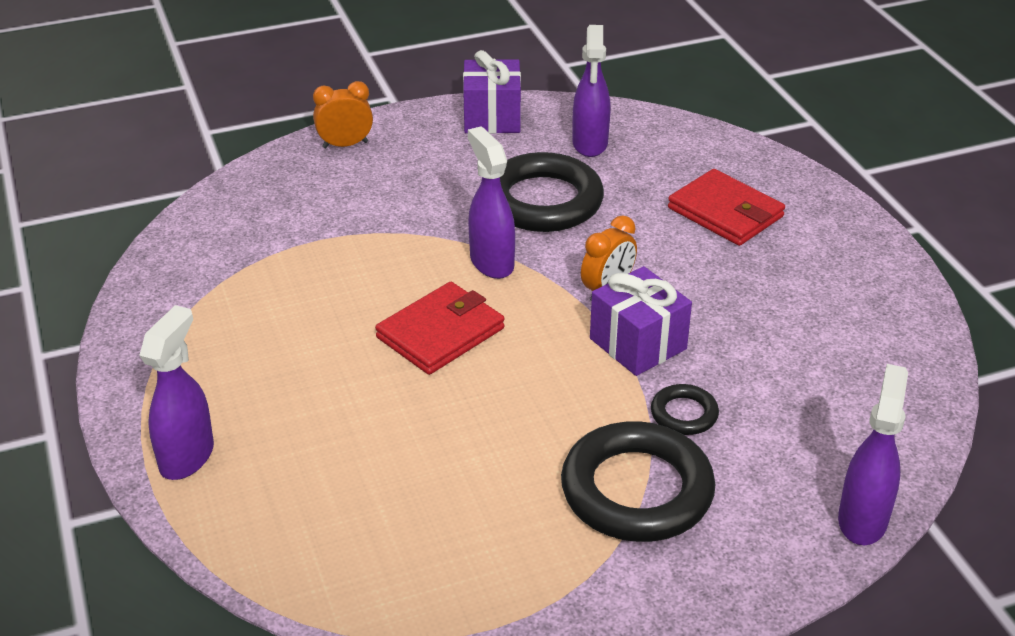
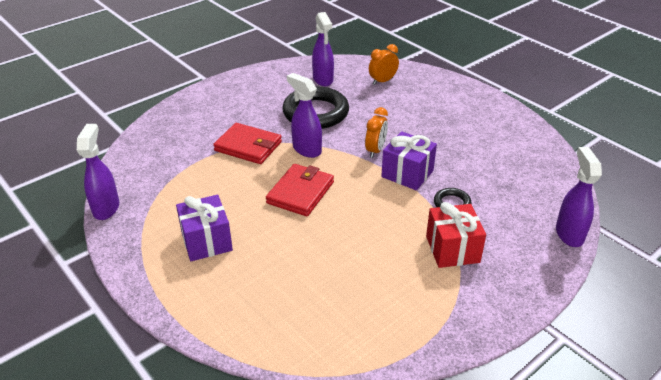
camera: 20 degrees left, 0 degrees up
(187, 456) = (191, 298): purple spray bottle -> purple spray bottle (106, 208)
(345, 145) = (190, 105): orange clock -> orange clock (382, 81)
(492, 117) = (264, 76): purple gift -> purple gift (206, 241)
(637, 490) = (452, 249): black ring -> red gift
(725, 212) = (411, 99): red wallet -> red wallet (248, 146)

